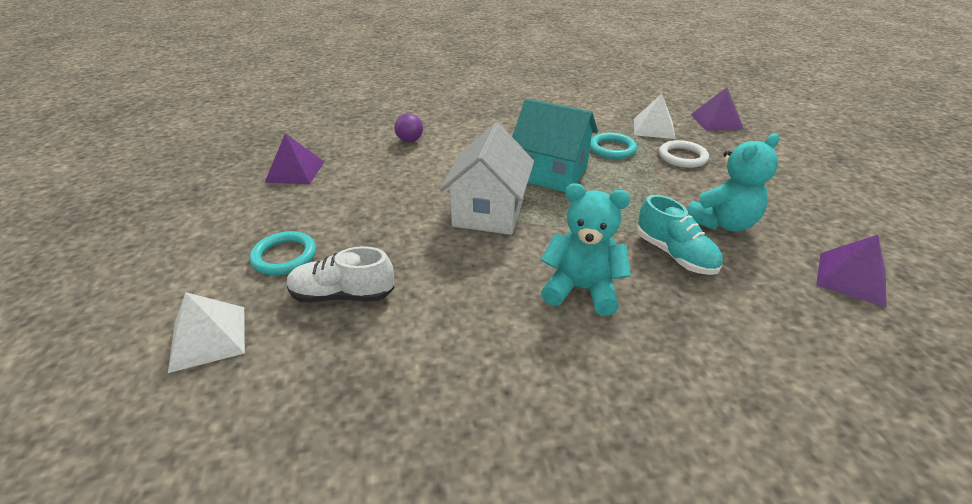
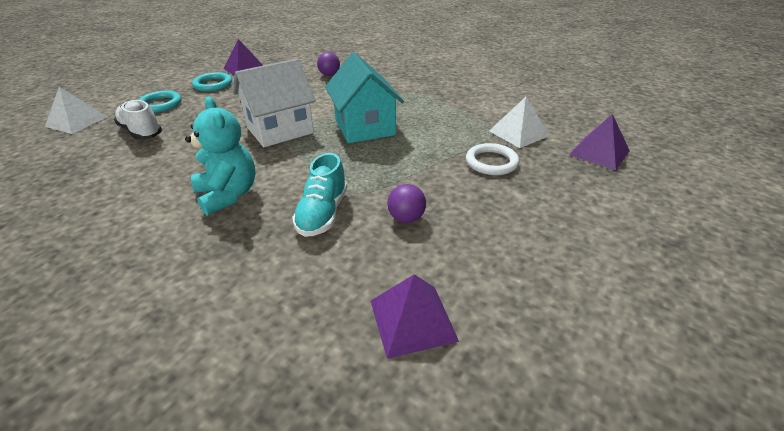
camera: 45 degrees right, 0 degrees up
(612, 149) = (446, 132): turquoise ring -> turquoise ring (213, 84)
(722, 223) = (406, 218): turquoise teddy bear -> purple ball

